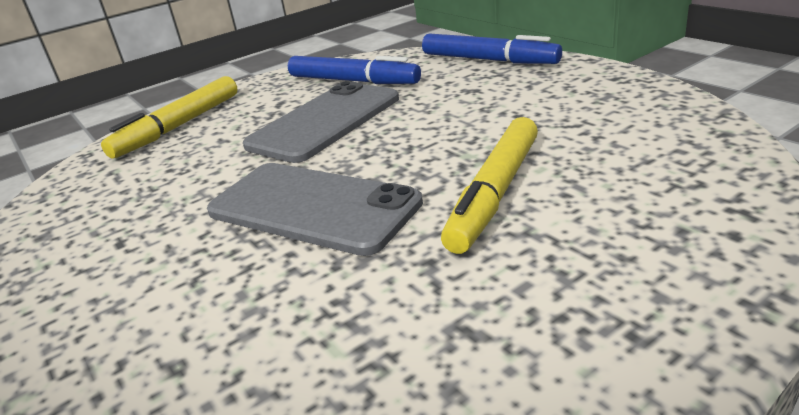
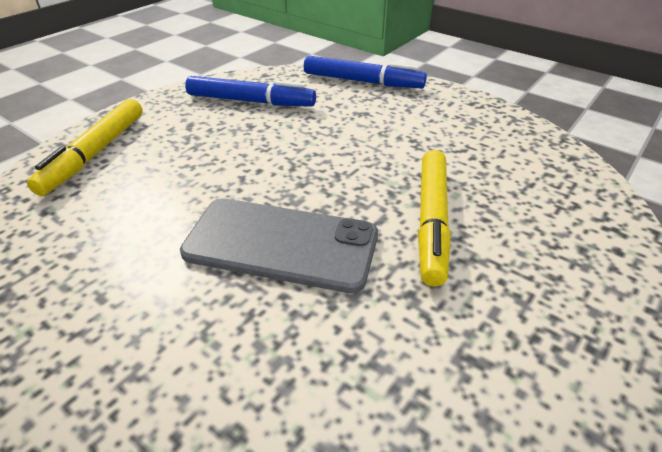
camera: 20 degrees left, 10 degrees up
(325, 122) = (246, 147): grey phone -> none

